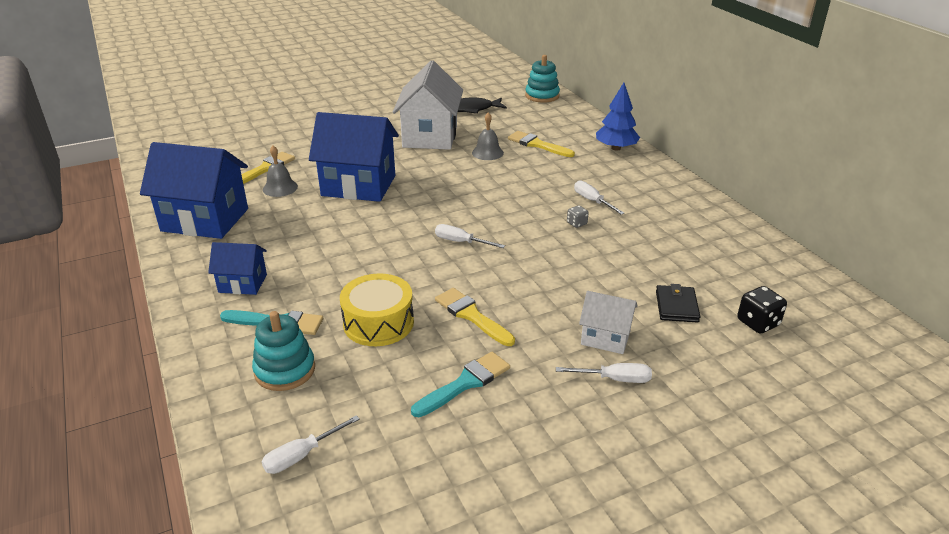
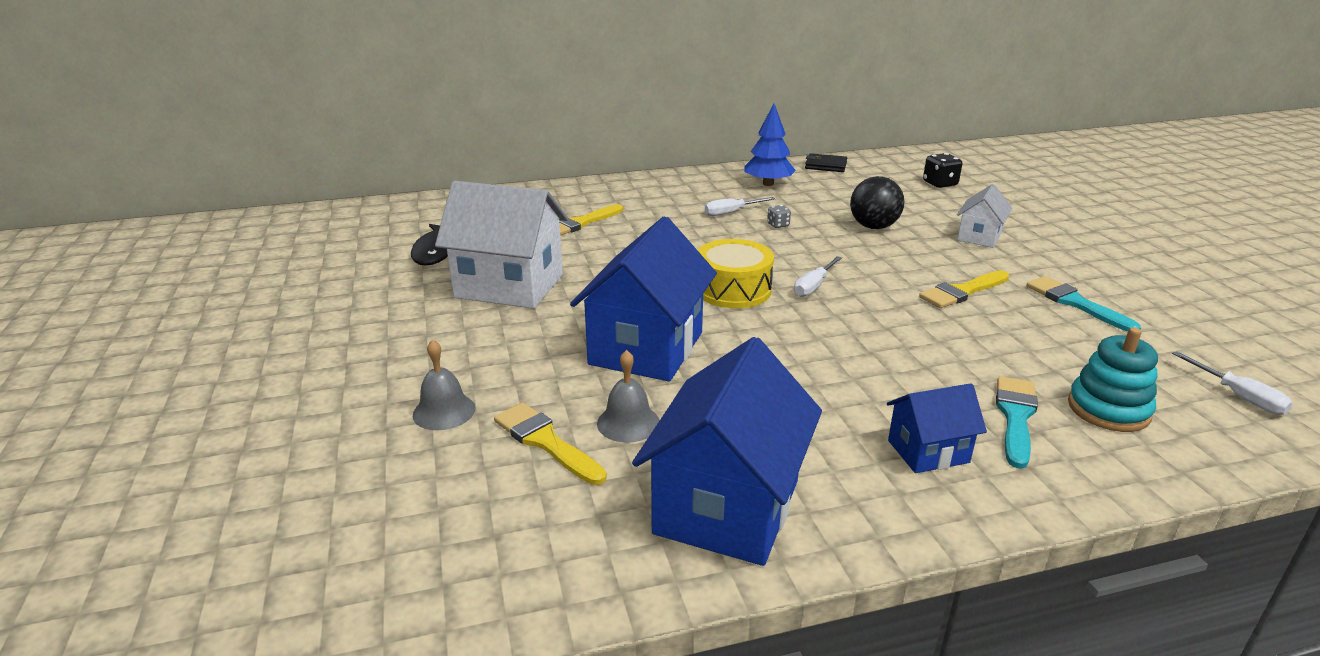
camera: 80 degrees left, 5 degrees down
(243, 283) = (928, 451): blue house -> blue house turned 60 degrees clockwise
(378, 323) = (992, 345): yellow drum -> yellow drum (733, 290)
(487, 152) = (586, 253): grey bell -> grey bell (444, 411)
(542, 96) = (432, 206): turquoise stacking toy -> none
(599, 273) = (873, 227): none -> black ball
(614, 379) = (1036, 241): white screwdriver -> none
(616, 148) = (612, 188): blue tree -> blue tree (768, 184)
(676, 306) = (923, 205): black wallet -> black wallet (825, 166)

